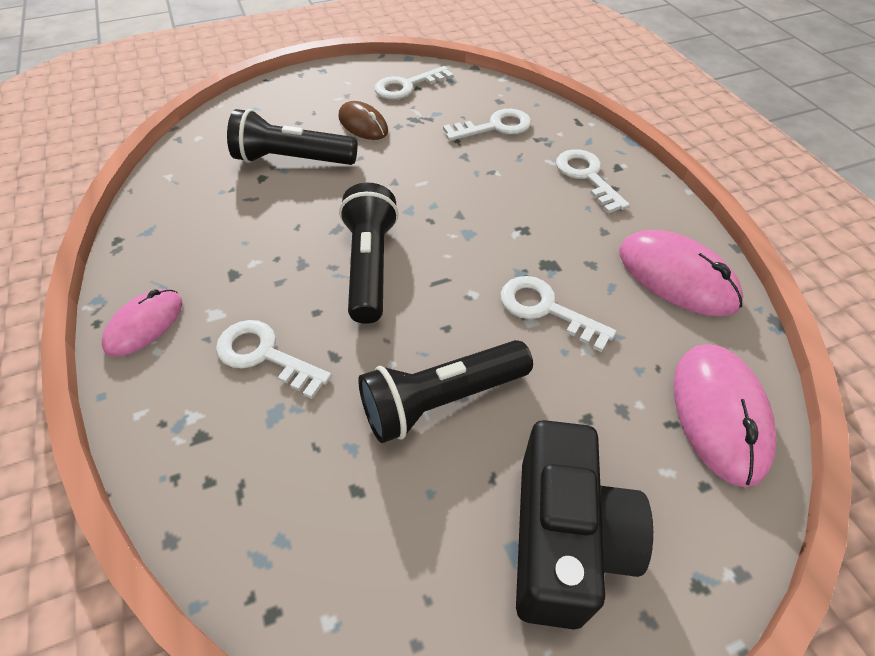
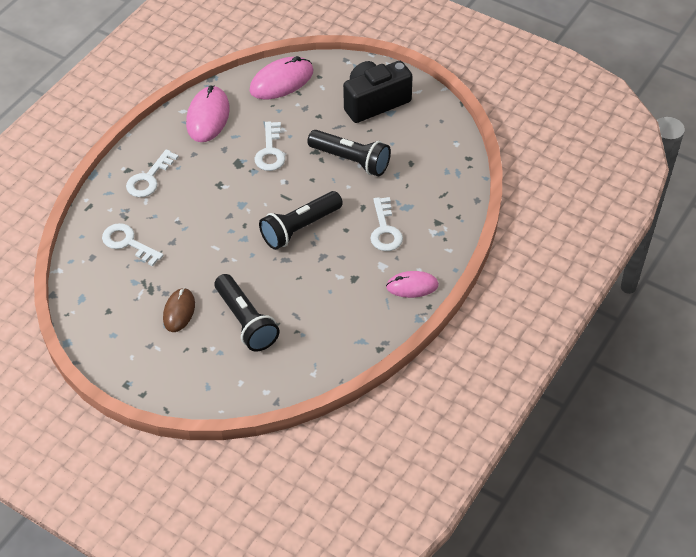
camera: 125 degrees left, 0 degrees up
(407, 86) = (111, 317): white key -> none

